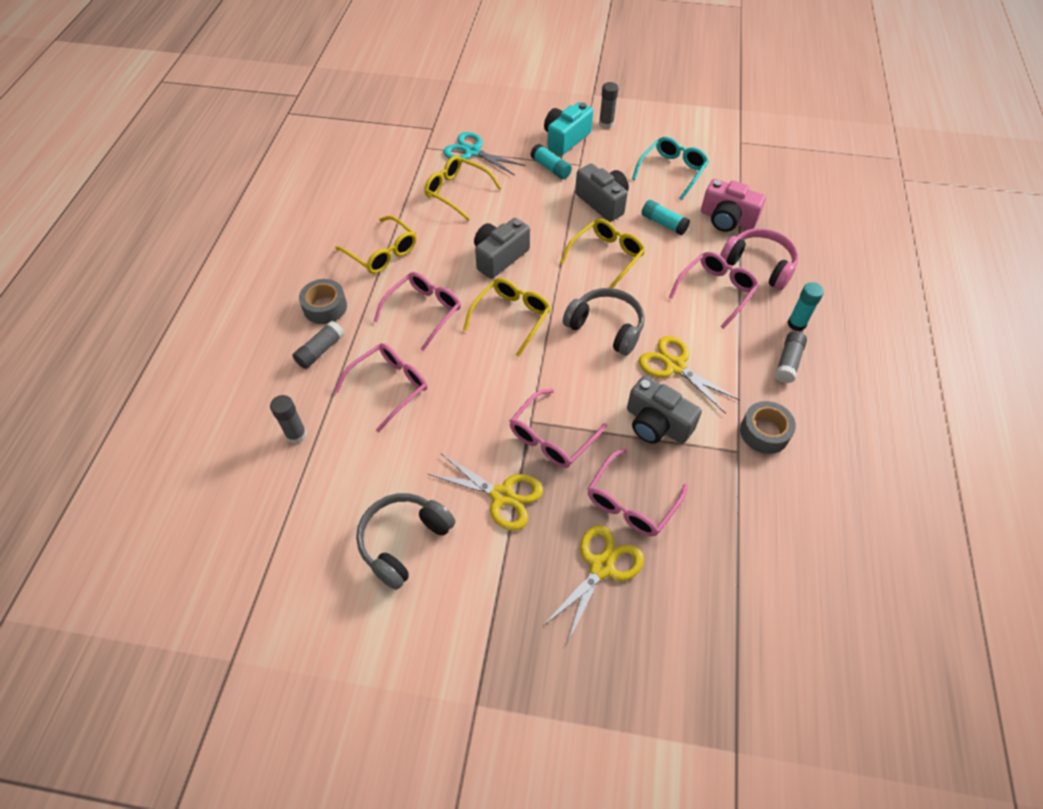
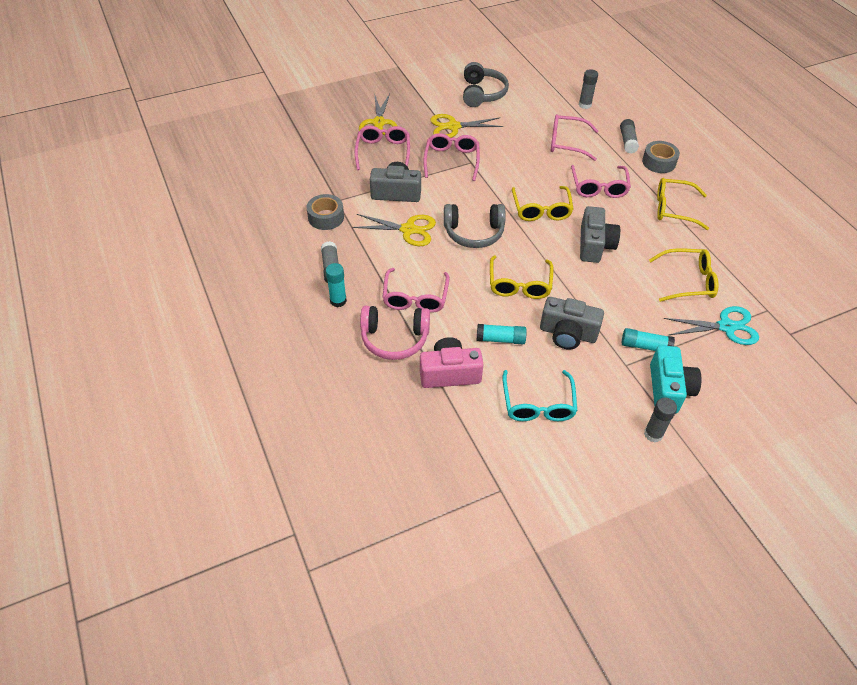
camera: 145 degrees right, 5 degrees down
(389, 386) = (566, 143): pink glasses -> pink glasses turned 90 degrees clockwise

